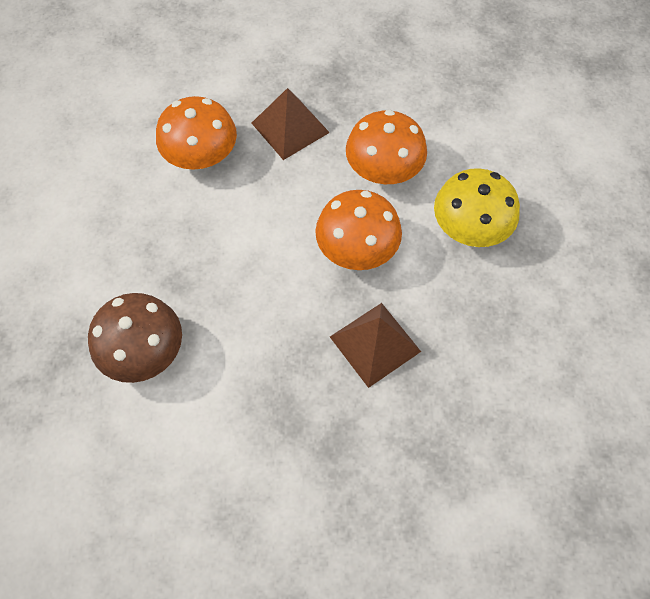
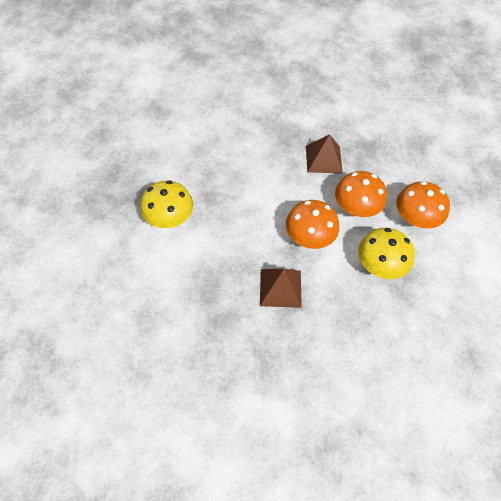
camera: 35 degrees right, 5 degrees down
(144, 352) = (169, 218): brown mushroom -> yellow mushroom
(201, 156) = (268, 147): orange mushroom -> orange mushroom (415, 218)

